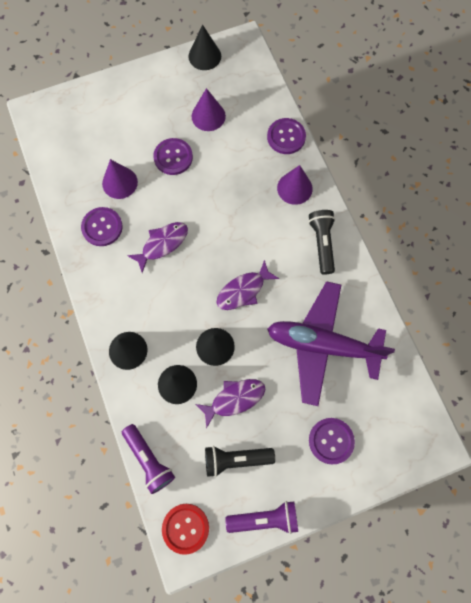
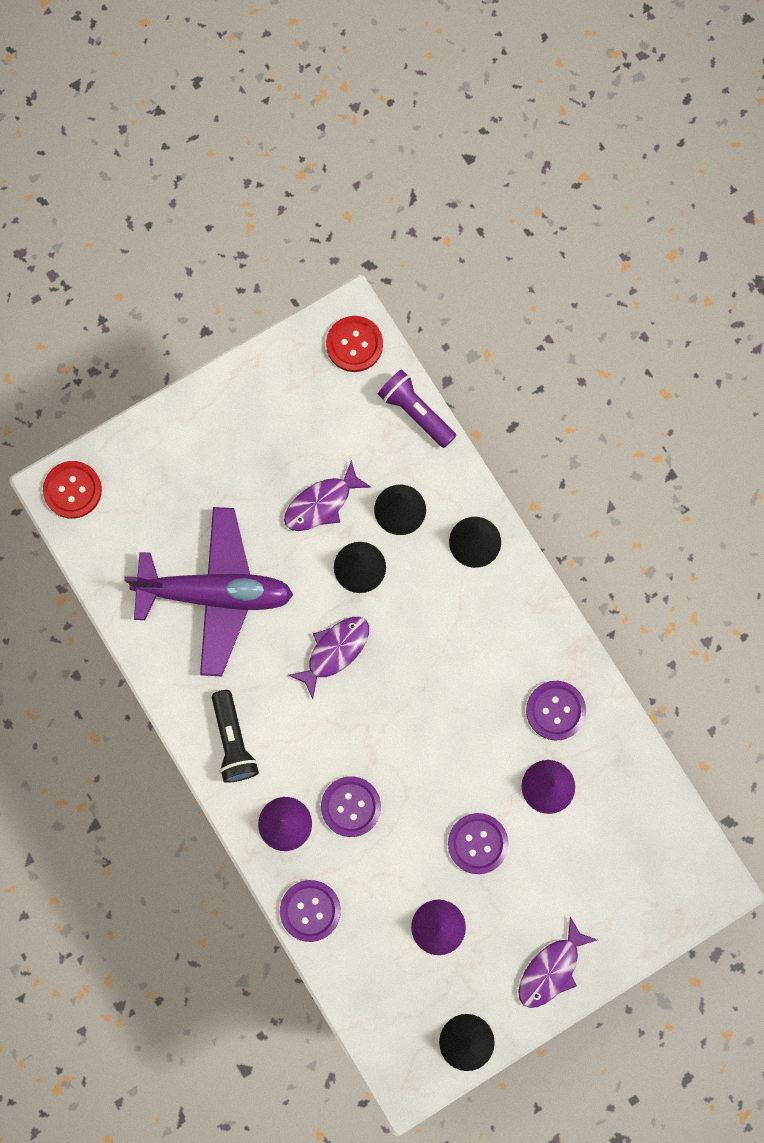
camera: 170 degrees right, 5 degrees up
(162, 244) = (462, 699): purple fish -> purple fish (551, 969)
(236, 459) = (307, 431): black flashlight -> none
(265, 518) = (261, 371): purple flashlight -> none
(331, 441) = (191, 473): purple button -> purple button (351, 806)
(423, 443) = (72, 490): none -> red button

